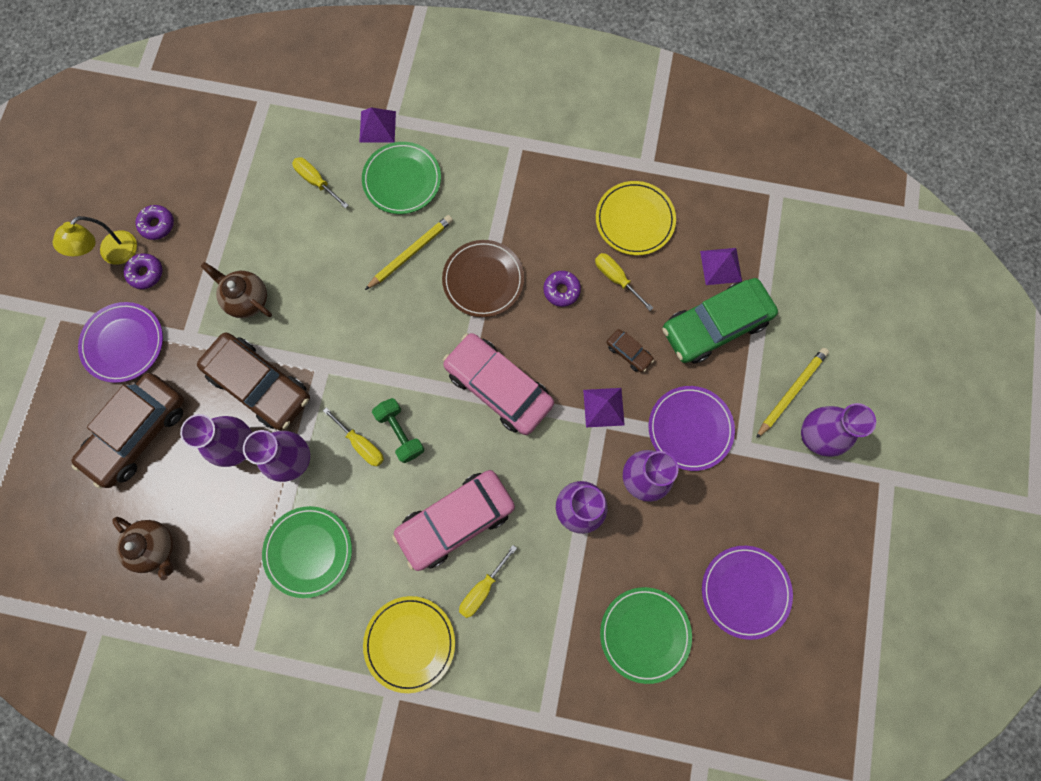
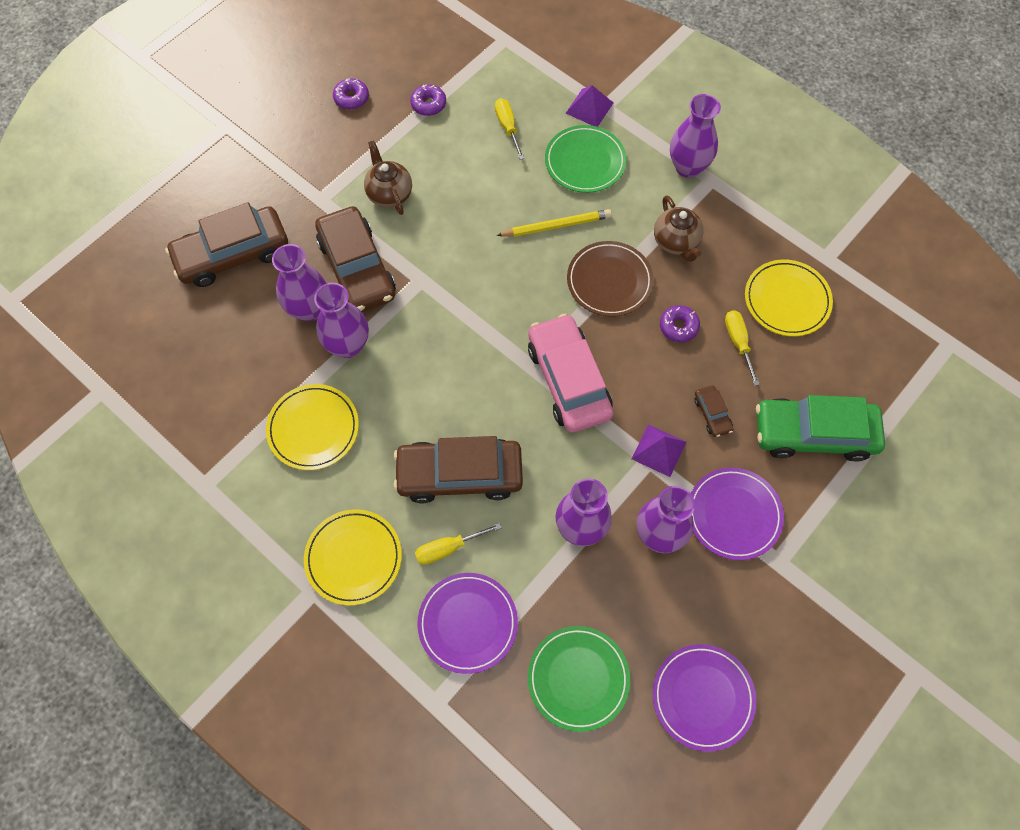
camera: 30 degrees right, 10 degrees down
(112, 254) = (301, 103): yellow lamp -> none
(124, 343) = (265, 177): purple plate -> purple plate (467, 623)
(146, 273) = (318, 131): purple donut -> purple donut (428, 104)
(156, 547) = (189, 354): brown teapot -> brown teapot (676, 242)
(308, 551) = (313, 428): green plate -> yellow plate
(361, 444) = (414, 363): yellow screwdriver -> none
(400, 432) = (455, 372): green dumbbell -> none
(456, 520) = (459, 474): pink car -> brown car
(721, 266) = (851, 383): purple pyramid -> none
(791, 392) = (859, 536): yellow pencil -> none
(814, 436) = (860, 591): purple vase -> purple vase (688, 167)

